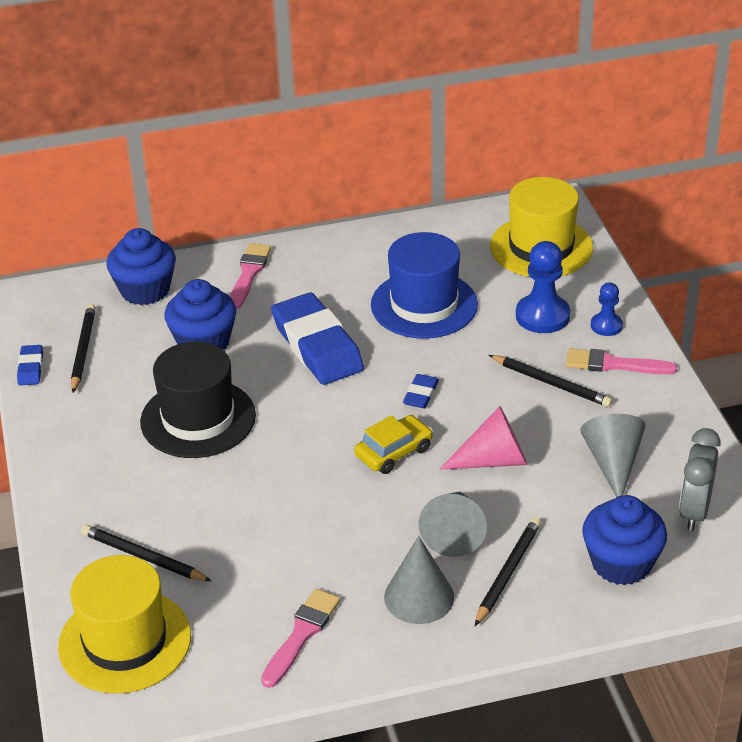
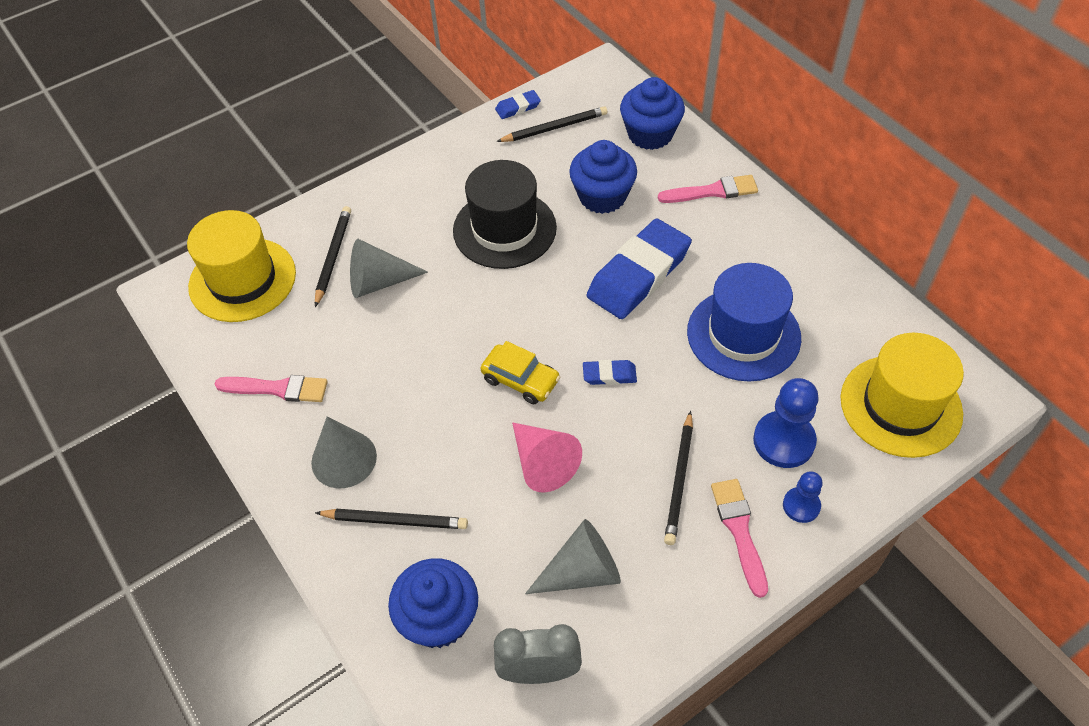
camera: 70 degrees right, 15 degrees up
(454, 532) = (433, 461): grey cone -> grey cone (379, 282)

